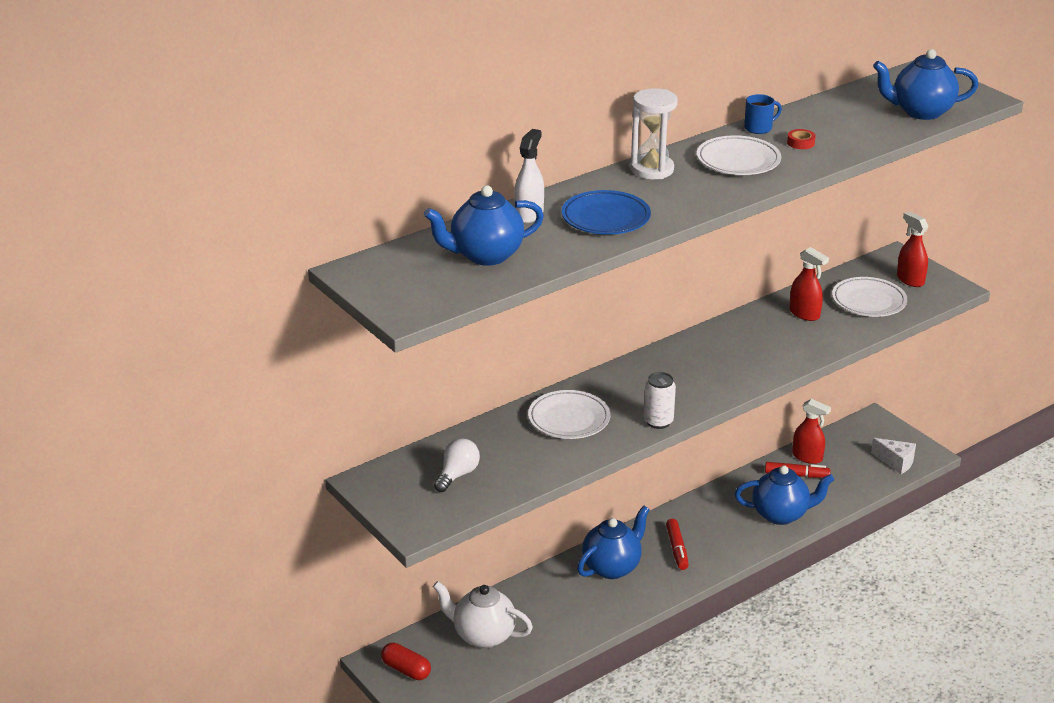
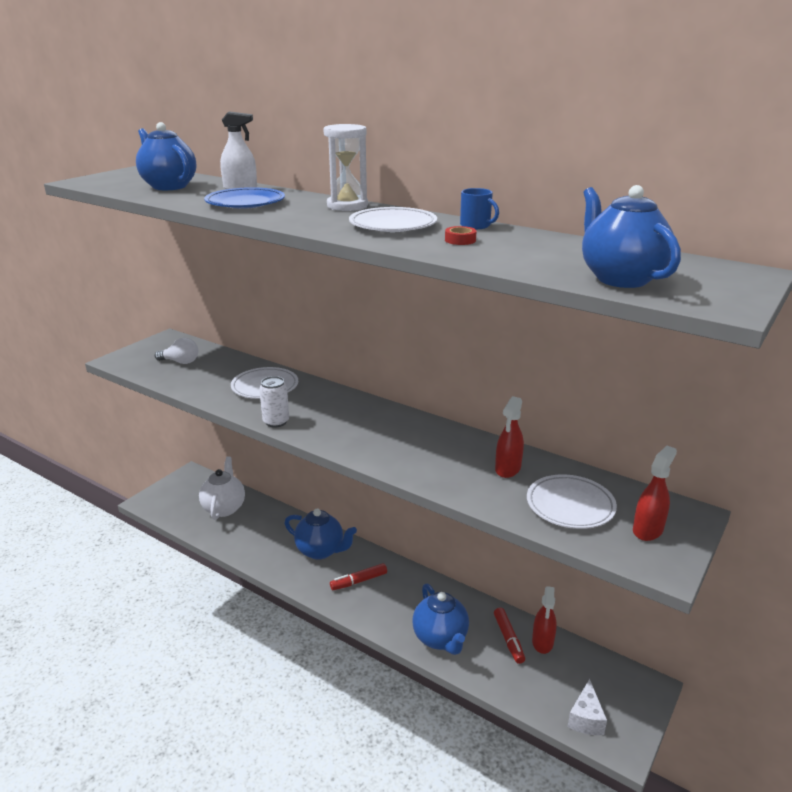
camera: 70 degrees right, 5 degrees down
(406, 670) = (183, 486): red capsule -> none

